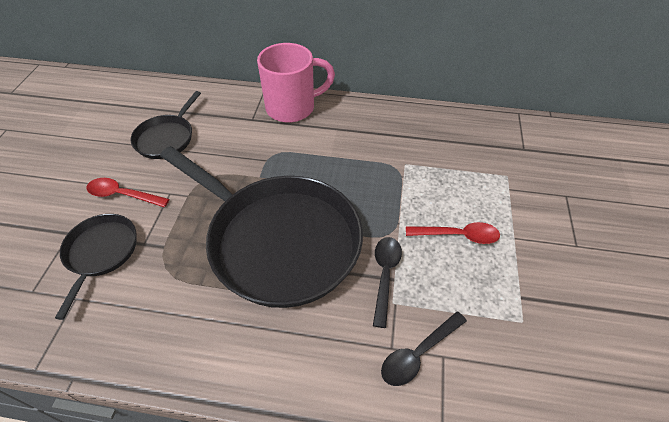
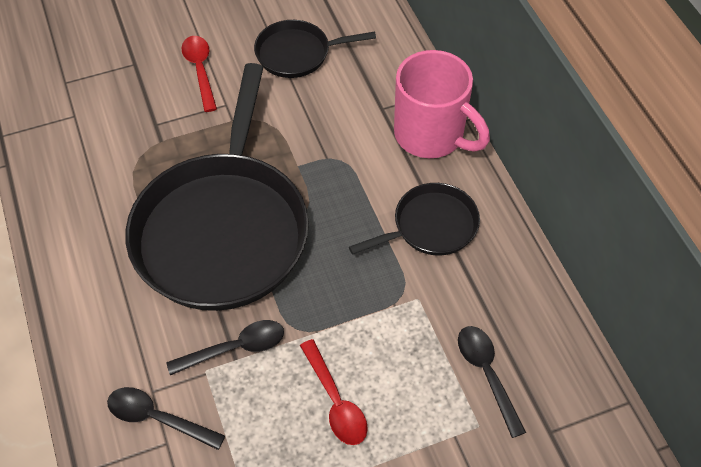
camera: 60 degrees right, 5 degrees up
(101, 252) = (127, 100): black pan -> black pan (431, 226)
(475, 157) = (487, 374): none -> black spoon

